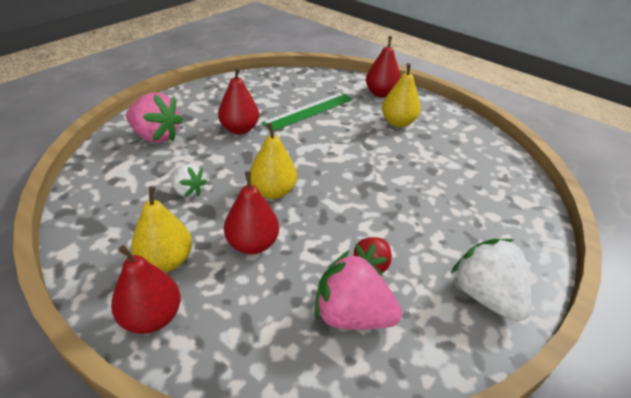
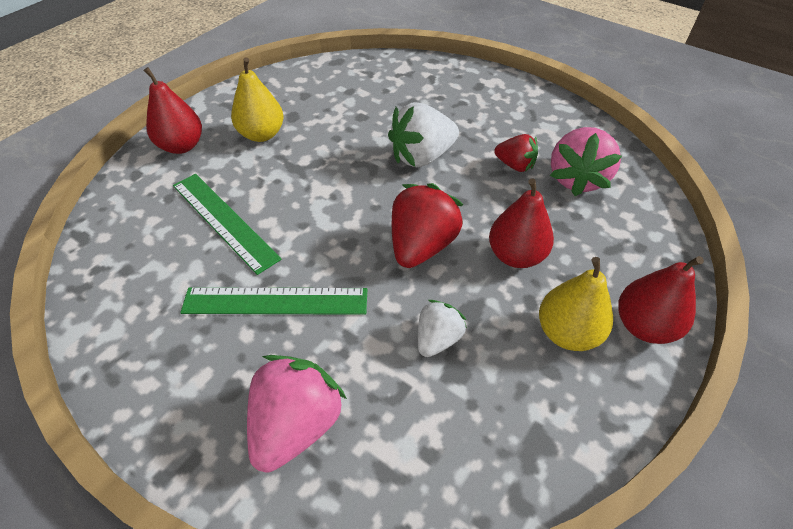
camera: 90 degrees left, 10 degrees up
(239, 129) = (275, 301): red pear -> green ruler
(273, 191) = (421, 246): yellow pear -> red strawberry
(485, 296) = (525, 104): white strawberry -> white strawberry (422, 157)

